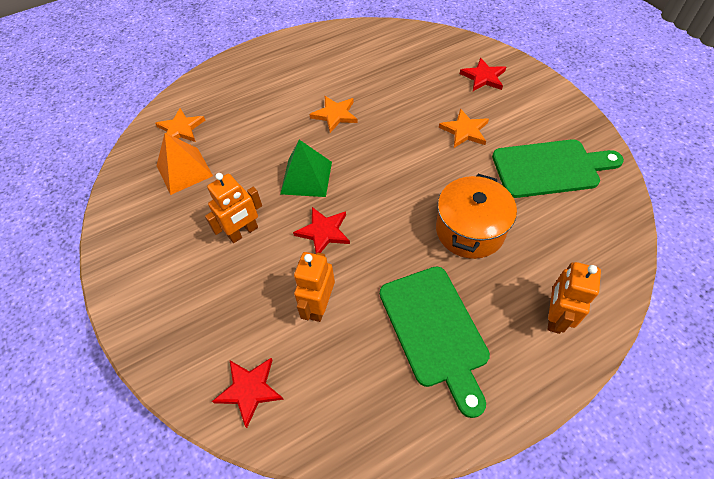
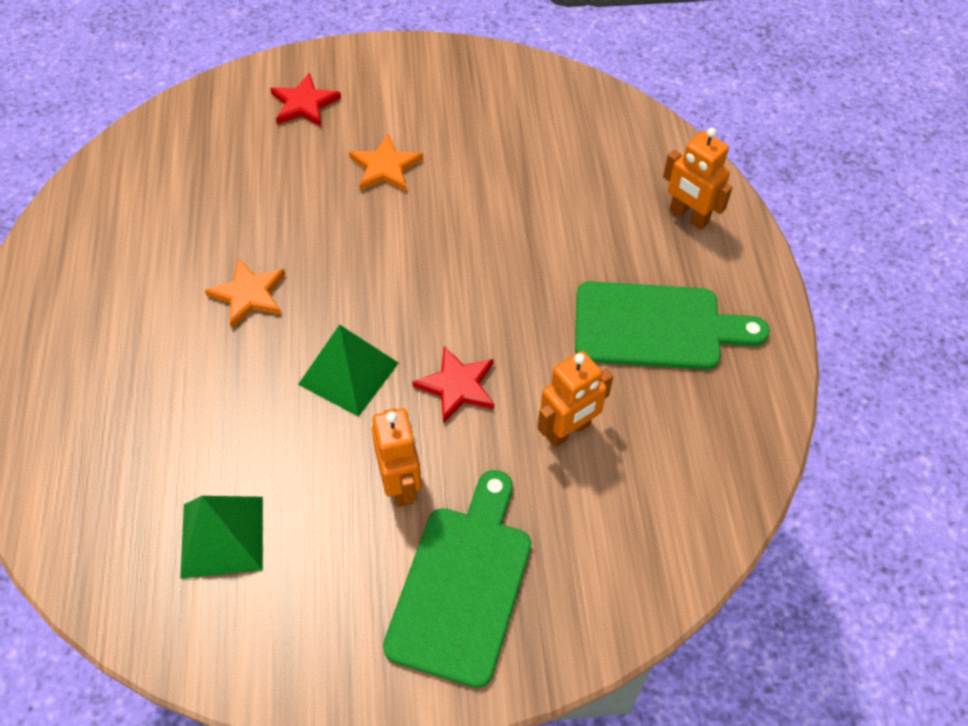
camera: 70 degrees left, 0 degrees up
(181, 129) = (117, 519): orange star -> none
(184, 170) = (222, 536): orange pyramid -> green pyramid
(249, 390) = (648, 547): red star -> none
(319, 306) = (568, 431): orange robot -> orange robot turned 75 degrees counterclockwise
(470, 230) = (542, 234): orange pot -> none
(550, 168) = (498, 120): green cutting board -> green cutting board (462, 585)

